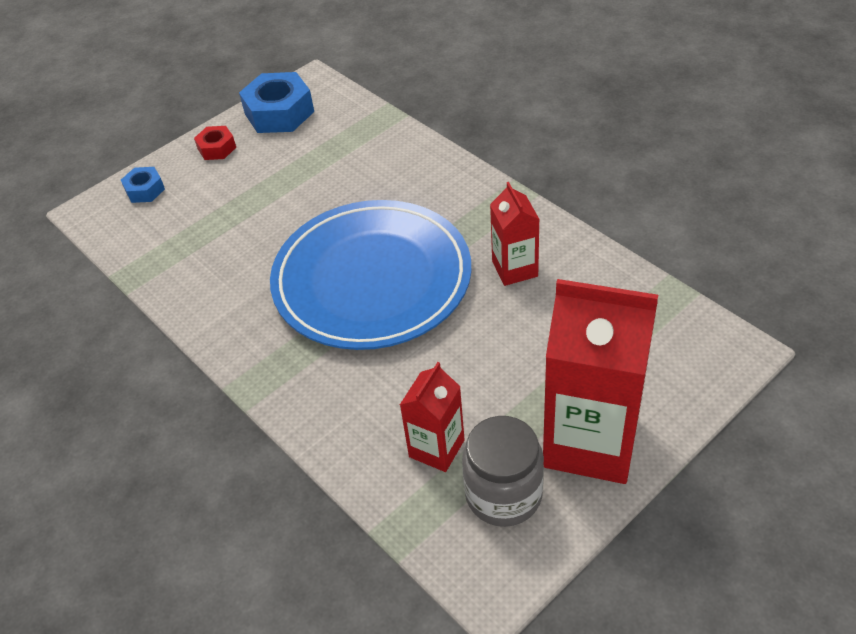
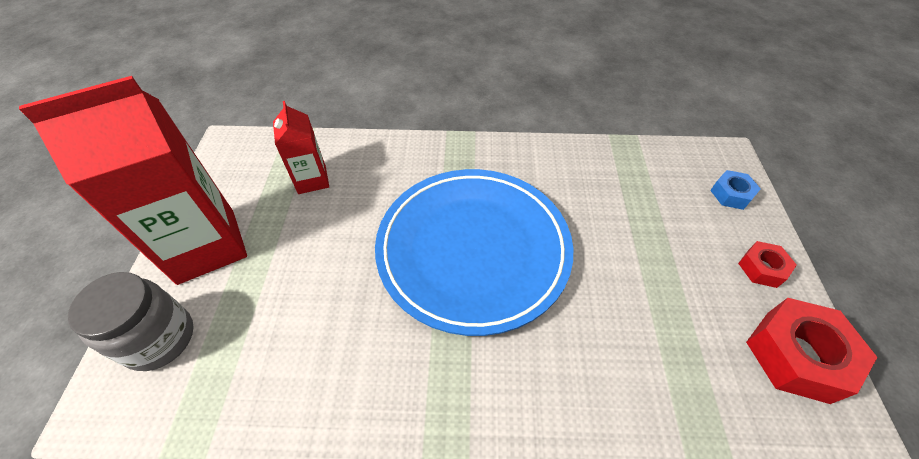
camera: 130 degrees right, 5 degrees up
(279, 113) = (796, 355): blue nut -> red nut
(503, 494) = (249, 183): grey jar -> grey jar (159, 338)
(515, 269) = (367, 346): red carton -> none

